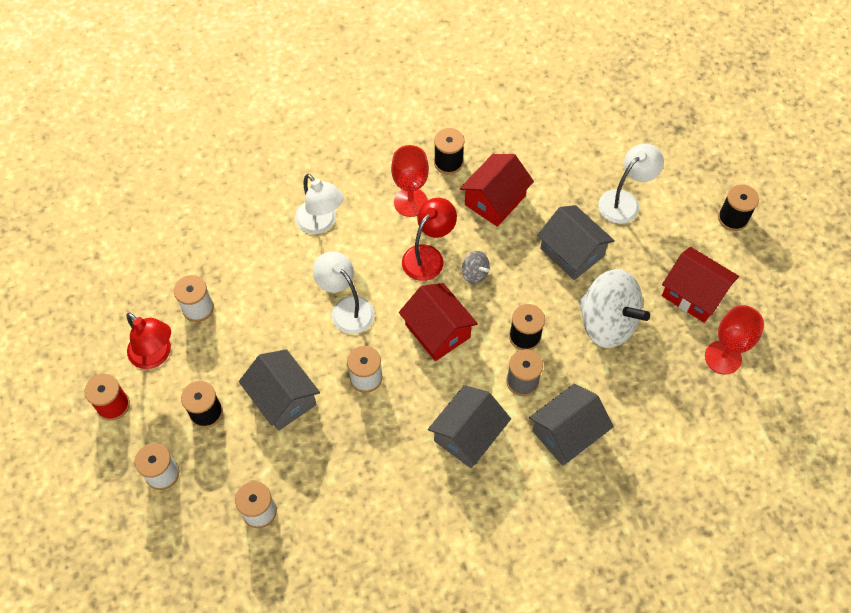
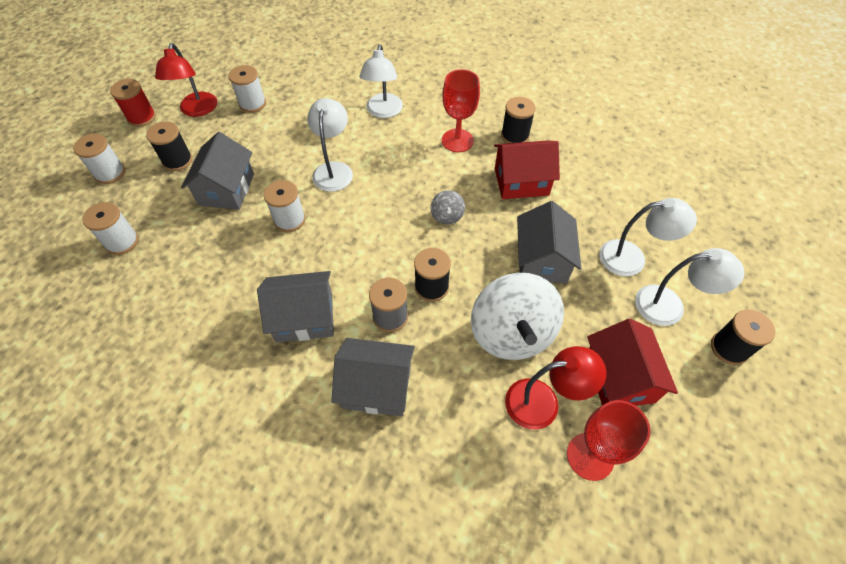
camera: 45 degrees right, 5 degrees down
(428, 256) = (428, 180): red lamp -> red lamp (543, 402)
(437, 331) = (373, 231): red house -> none
(677, 218) = (669, 306): none -> white lamp

